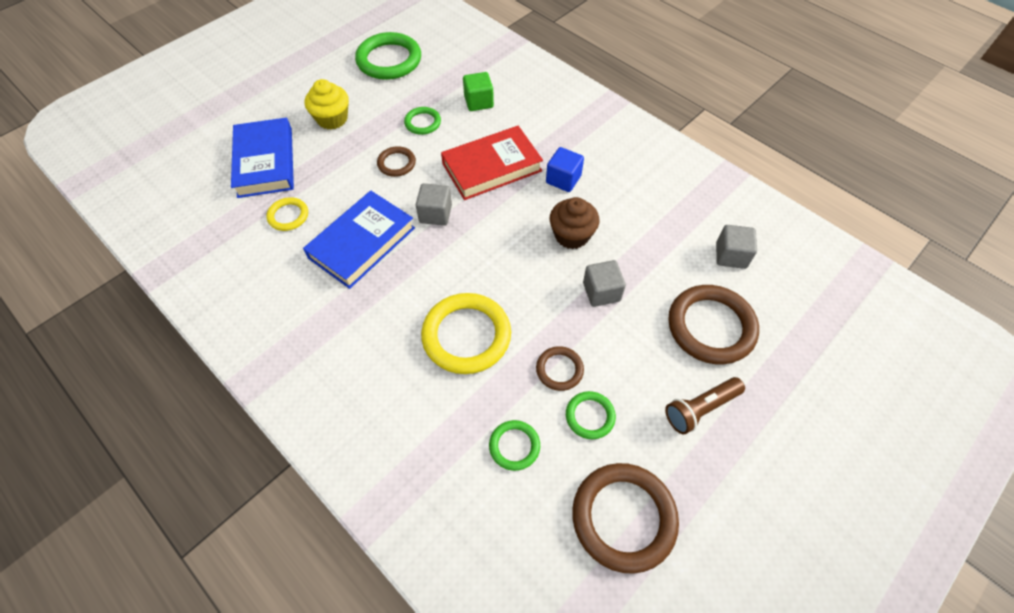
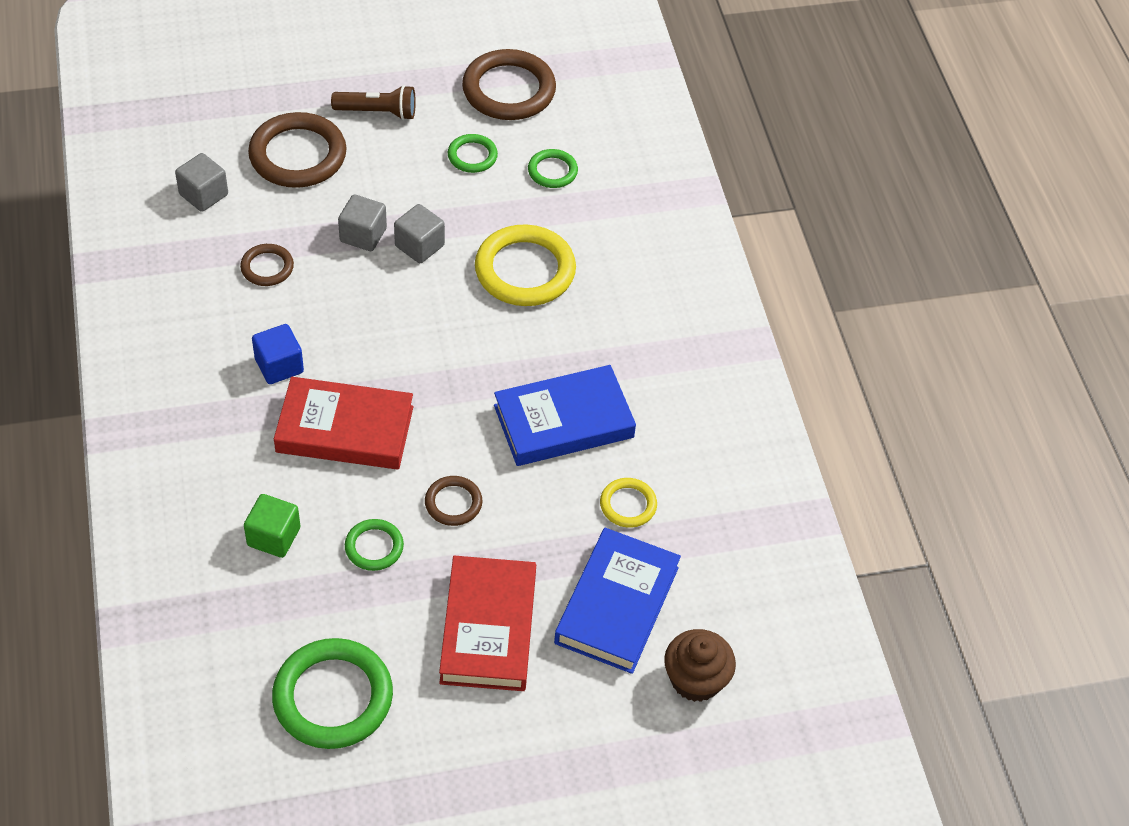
camera: 150 degrees left, 5 degrees down
(332, 119) = (488, 628): yellow cupcake -> red book
(435, 214) = (458, 409): grey cube -> grey cube (419, 246)
(559, 370) = (465, 199): brown ring -> brown ring (267, 267)
(571, 235) = (335, 301): brown cupcake -> brown cupcake (695, 679)

